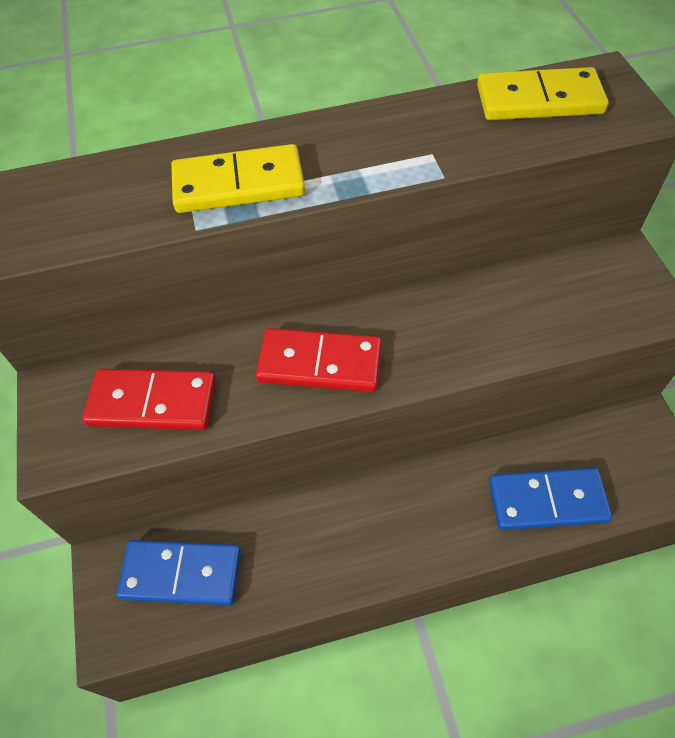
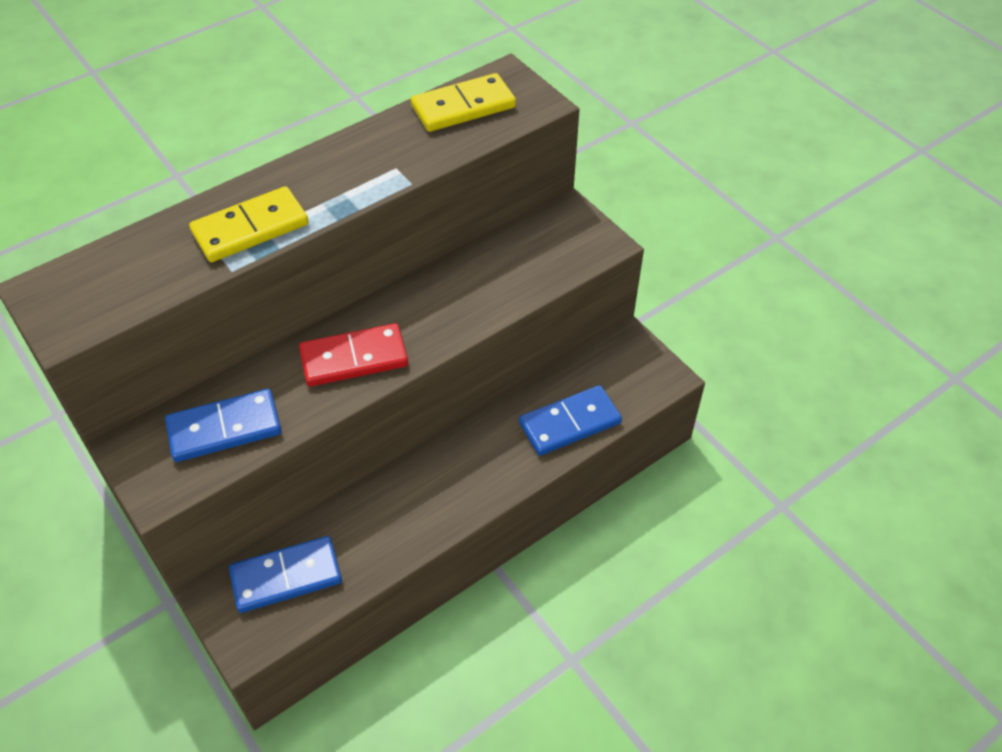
camera: 25 degrees left, 5 degrees down
(152, 403) = (224, 428): red domino -> blue domino

